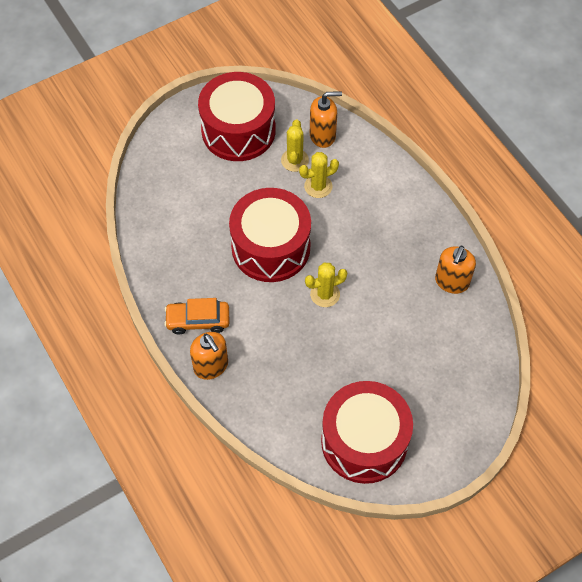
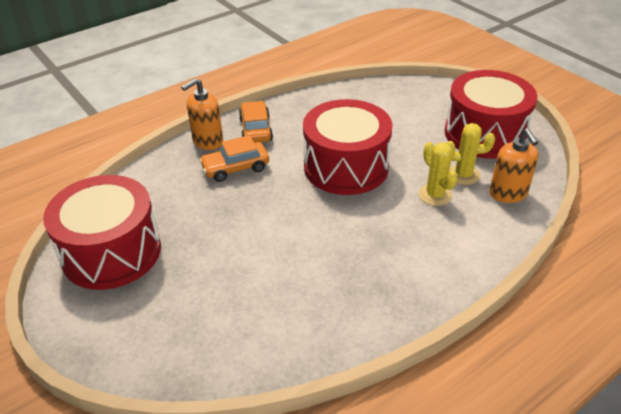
camera: 85 degrees right, 20 degrees down
(259, 340) = (235, 168): none -> orange car
(325, 294) = (294, 210): yellow cactus -> none
(451, 282) = (327, 325): orange soap dispenser -> none

